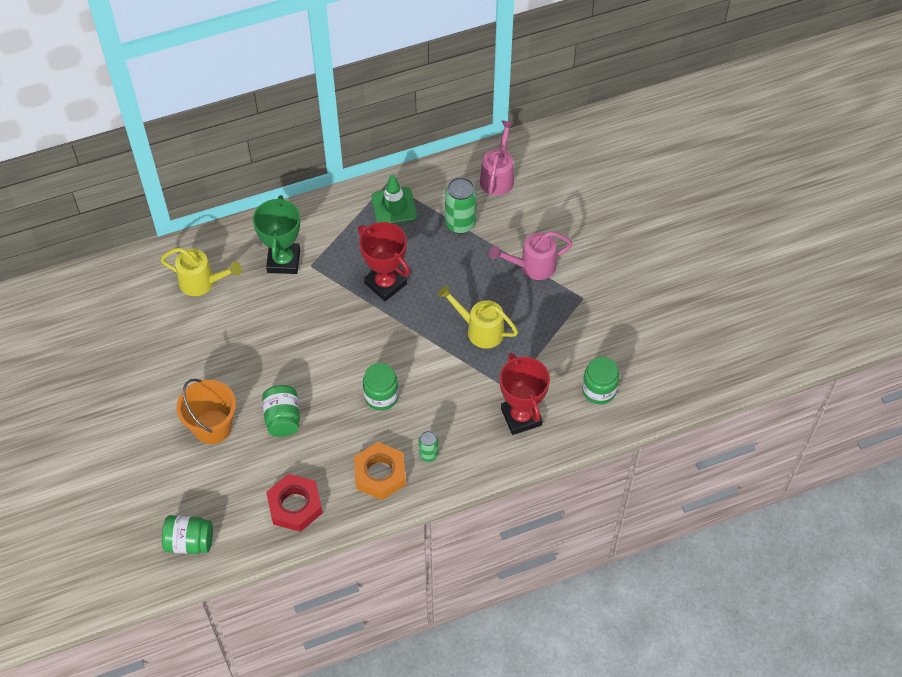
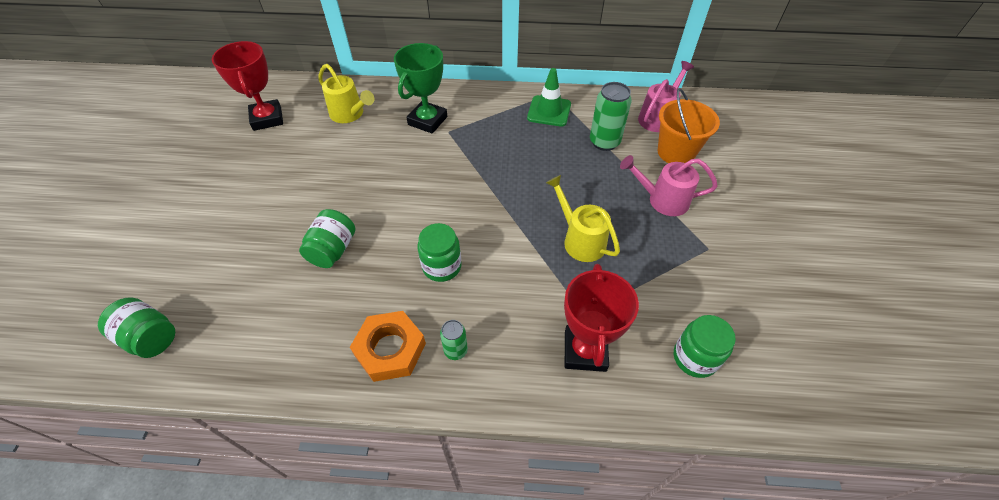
camera: 25 degrees right, 5 degrees down
(212, 427) = (265, 231): orange bucket -> orange bucket (676, 152)
(295, 505) = (279, 345): red nut -> none
(385, 283) = (507, 167): red trophy -> red trophy (267, 118)

